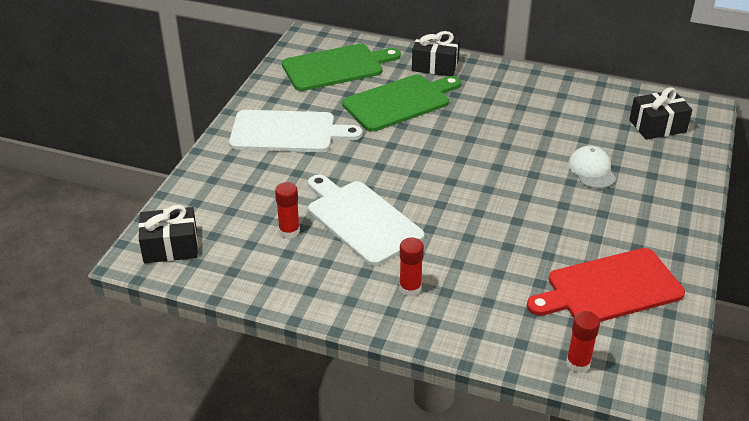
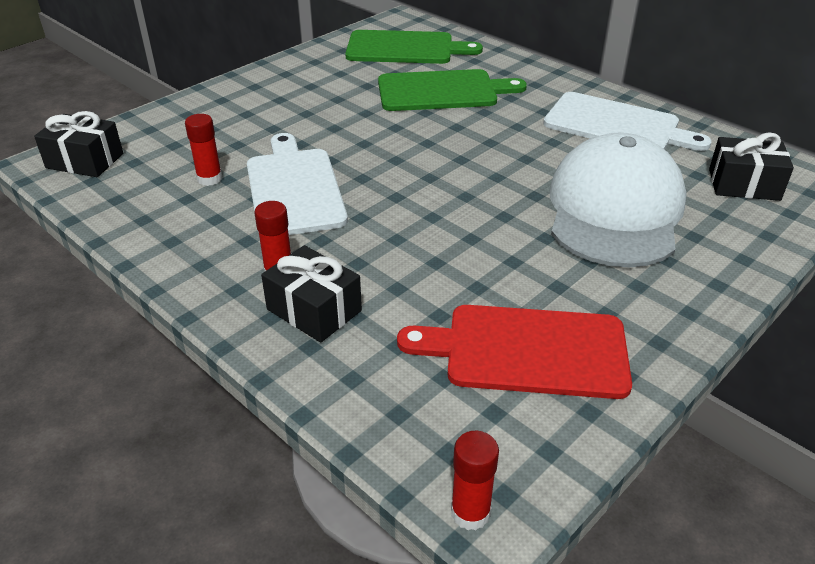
camera: 25 degrees right, 0 degrees up
(288, 132) = (300, 91): white cutting board -> white cutting board (617, 125)
(435, 65) = (512, 67): black gift -> black gift (314, 310)
(578, 363) = (404, 431): red glue stick -> red glue stick (470, 512)
(592, 170) = (615, 210): white cap -> white cap, size x2.35

